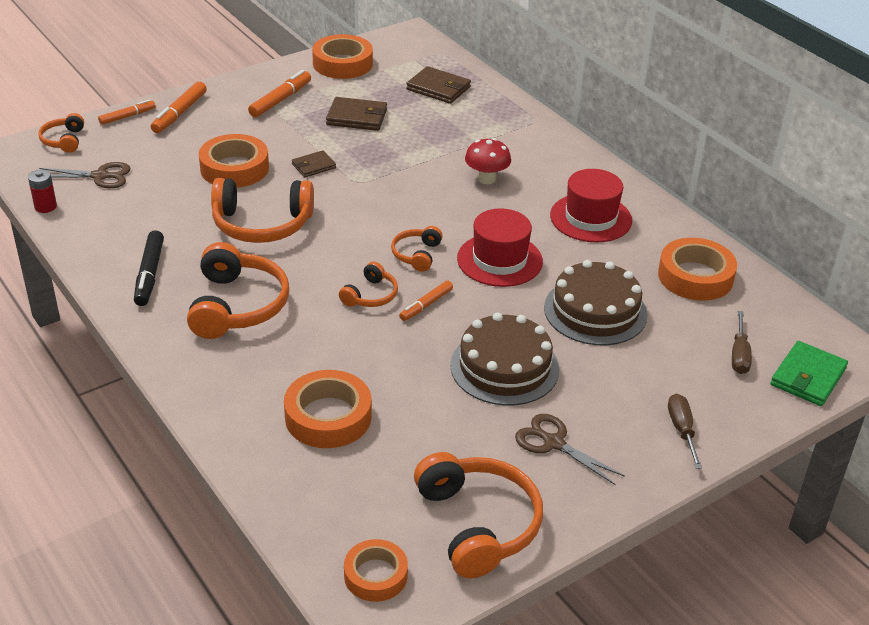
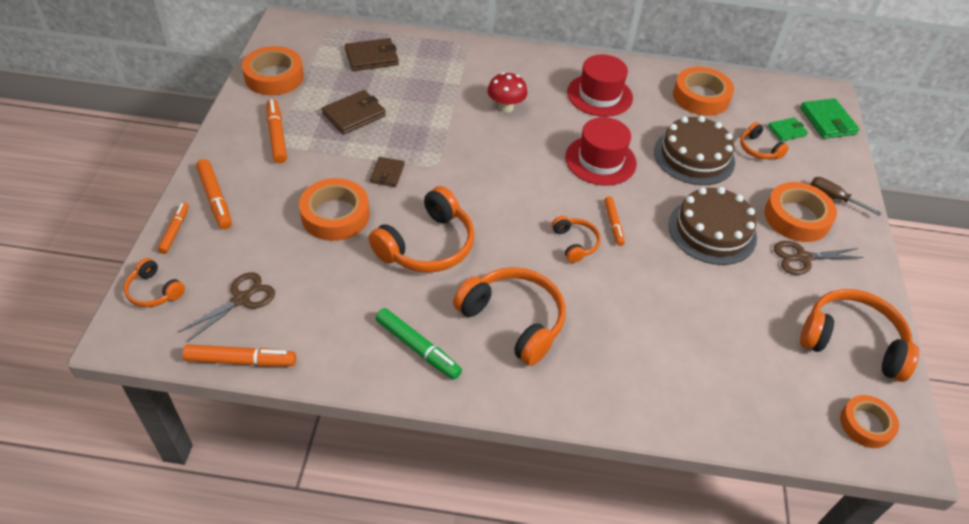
camera: 50 degrees left, 10 degrees up
(45, 207) = (241, 360): red battery -> orange marker
(150, 274) = (418, 348): black marker -> green marker
(328, 417) = (687, 349): orange tape -> orange tape (796, 217)
(417, 255) = (553, 192): orange headphones -> orange headphones (759, 149)
(739, 354) = (786, 131): brown screwdriver -> green wallet

